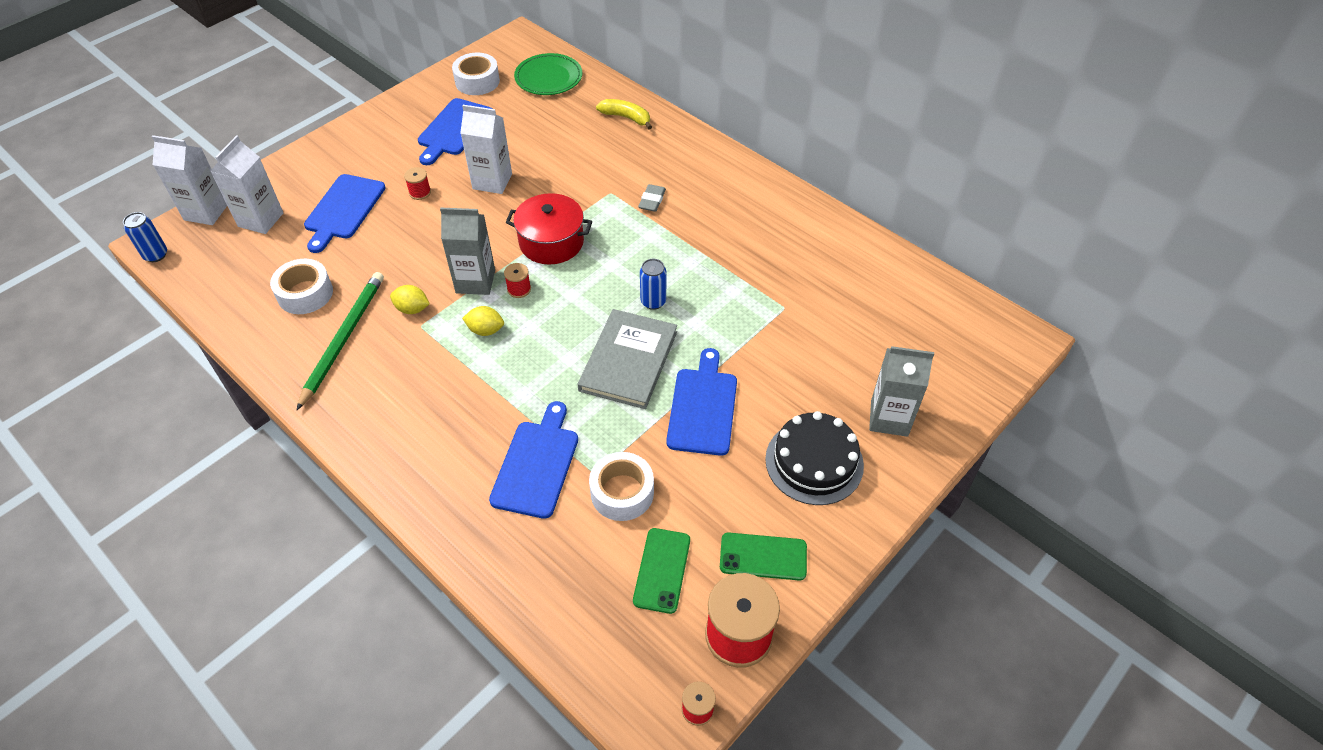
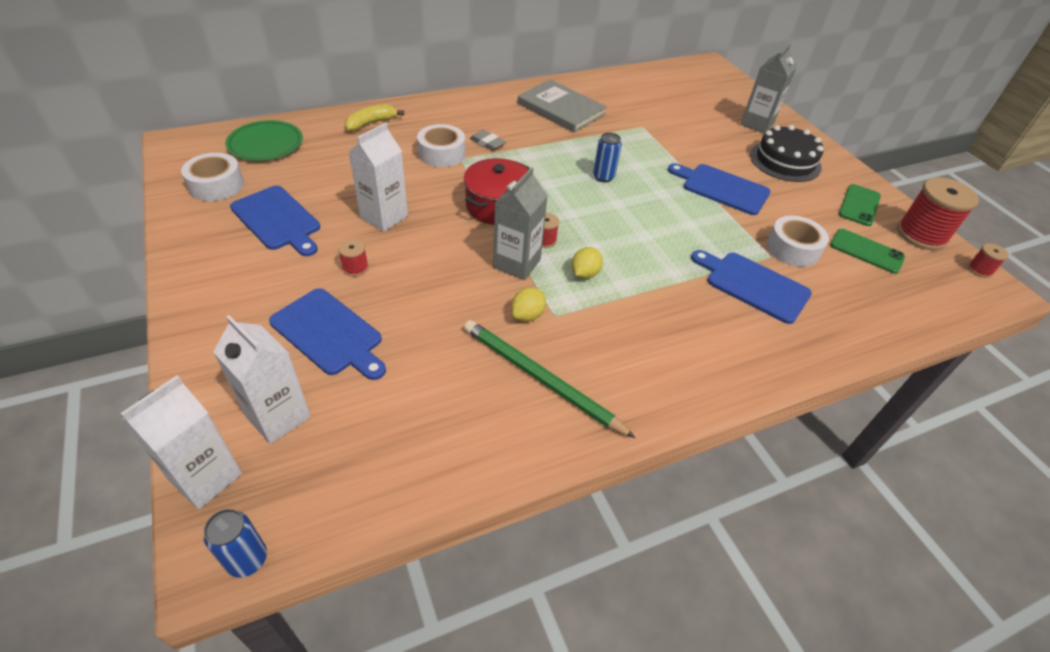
camera: 70 degrees left, 5 degrees down
(305, 293) = (447, 398): white tape -> white tape (441, 154)
(628, 361) = (661, 207): grey book -> grey book (561, 109)

